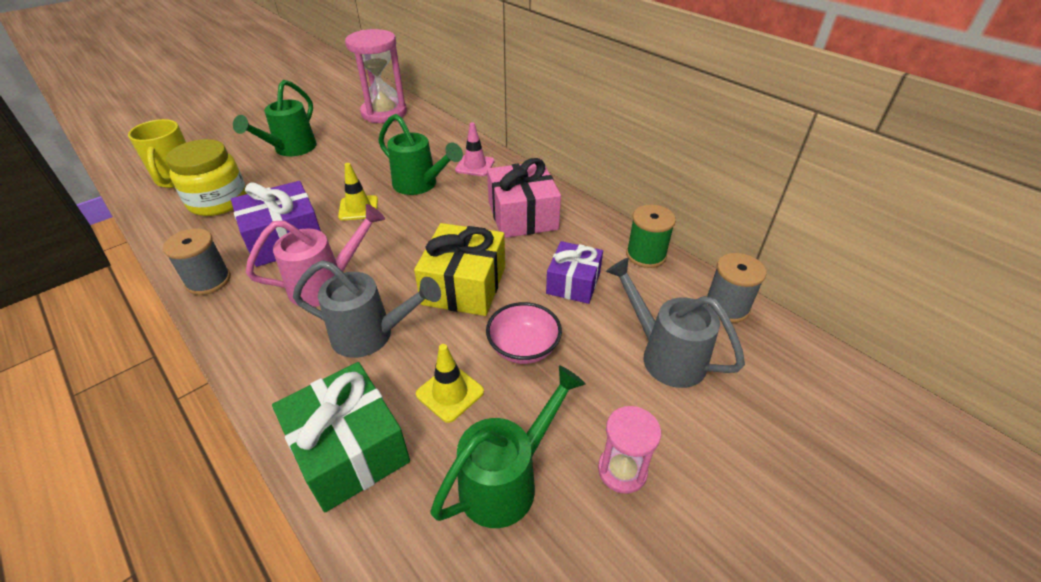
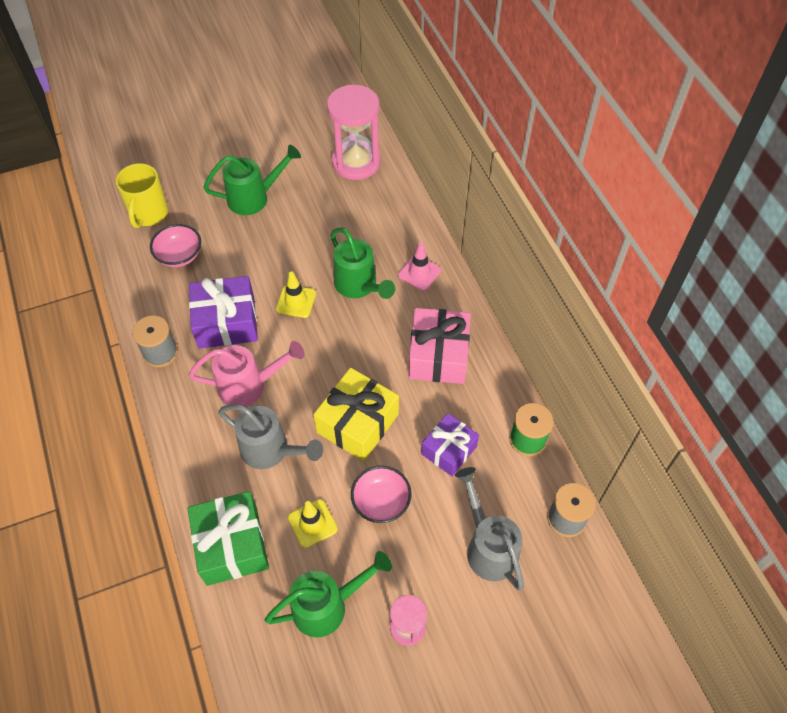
camera: 20 degrees right, 15 degrees up
(218, 201) = (179, 256): yellow jar -> pink bowl
(291, 149) = (254, 198): green watering can -> green watering can turned 150 degrees counterclockwise

